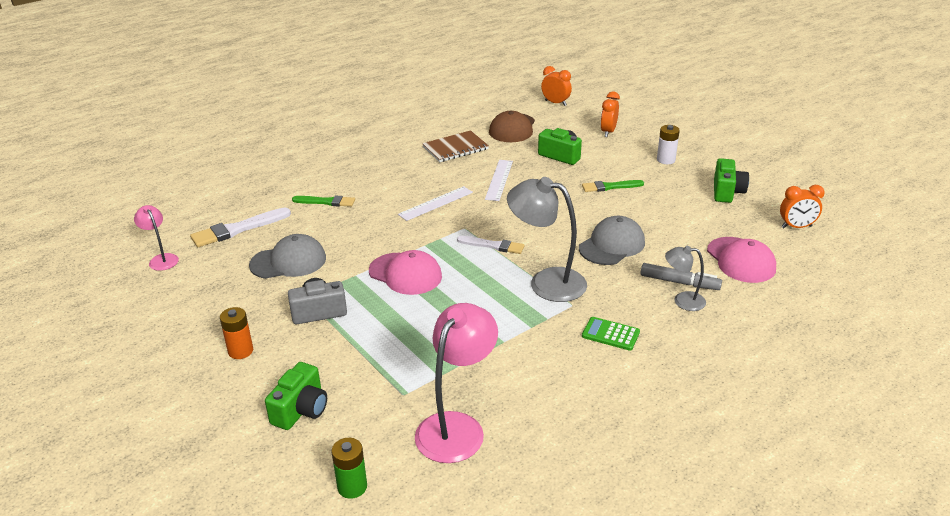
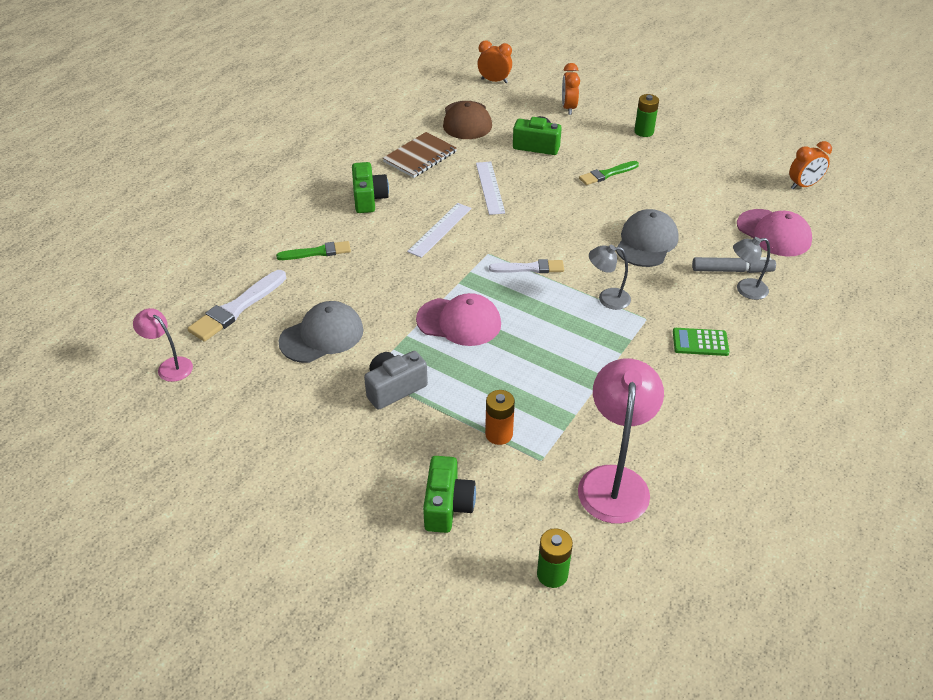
camera: 20 degrees left, 10 degrees up
(240, 351) = (338, 456): orange battery -> orange battery (499, 434)
(546, 282) = (607, 298): grey lamp -> grey lamp, size x0.54
(666, 160) = (644, 132): white battery -> green battery
(727, 192) = (721, 158): green camera -> green camera (369, 199)

